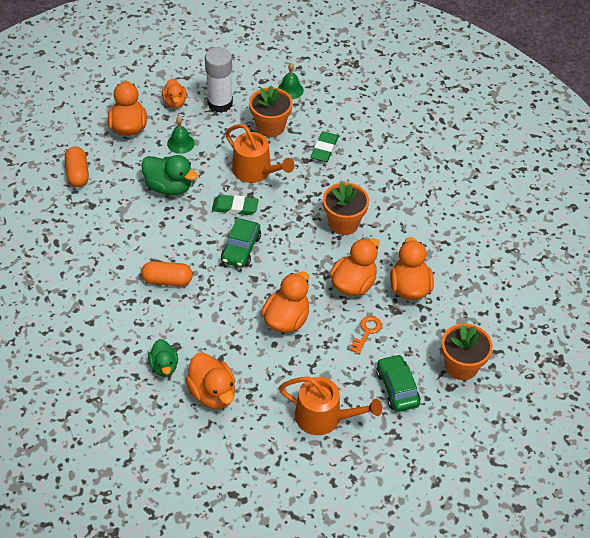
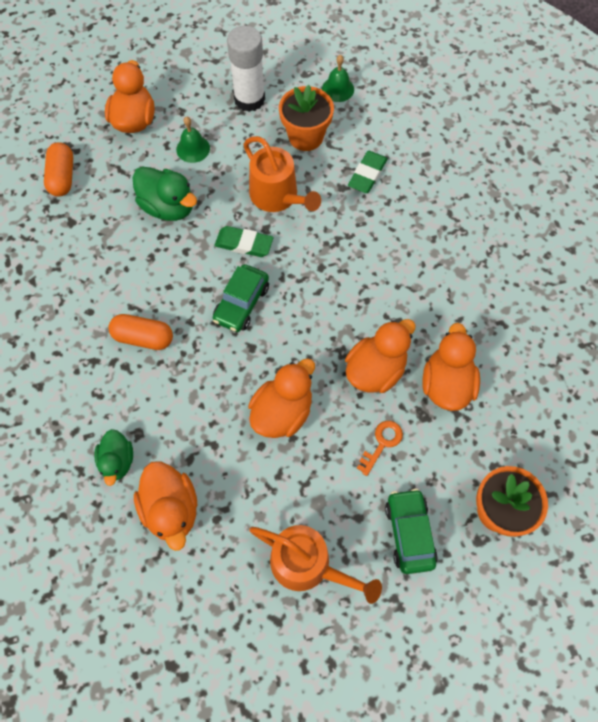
camera: 10 degrees right, 15 degrees up
(175, 102) = (195, 92): orange duck -> none
(343, 223) = (376, 281): orange flower pot -> none

